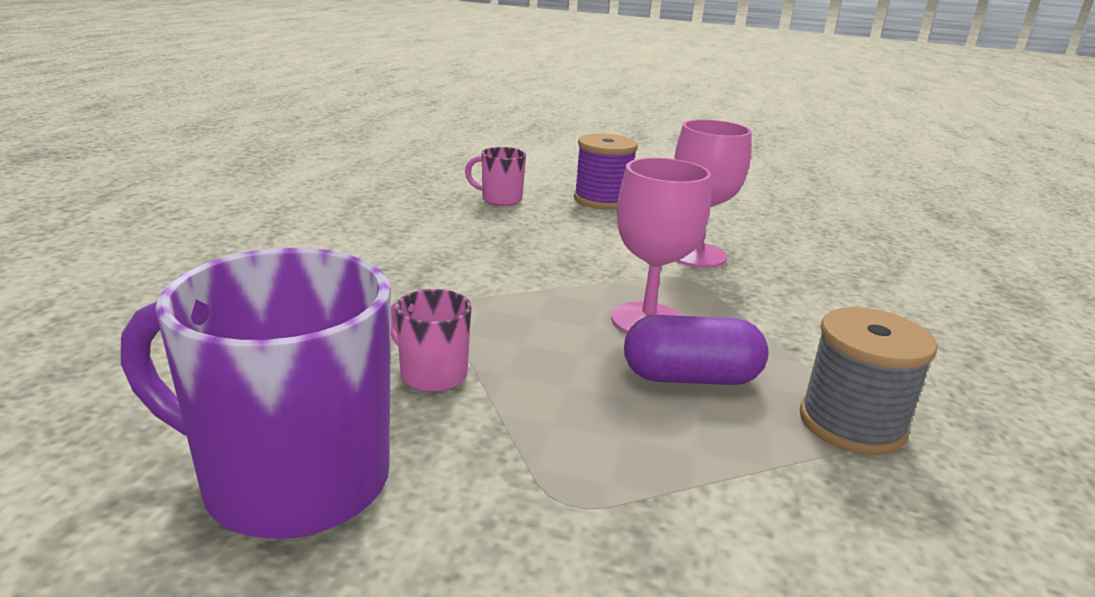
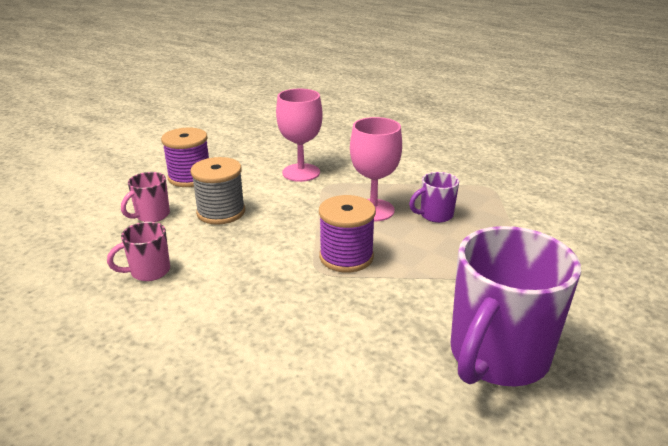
camera: 65 degrees left, 5 degrees up
(431, 375) = (405, 293): pink mug -> pink mug (149, 272)
(497, 318) = (346, 257): none -> purple spool
(690, 378) = (435, 215): purple capsule -> purple mug
(851, 424) = (483, 191): grey spool -> grey spool (221, 212)

